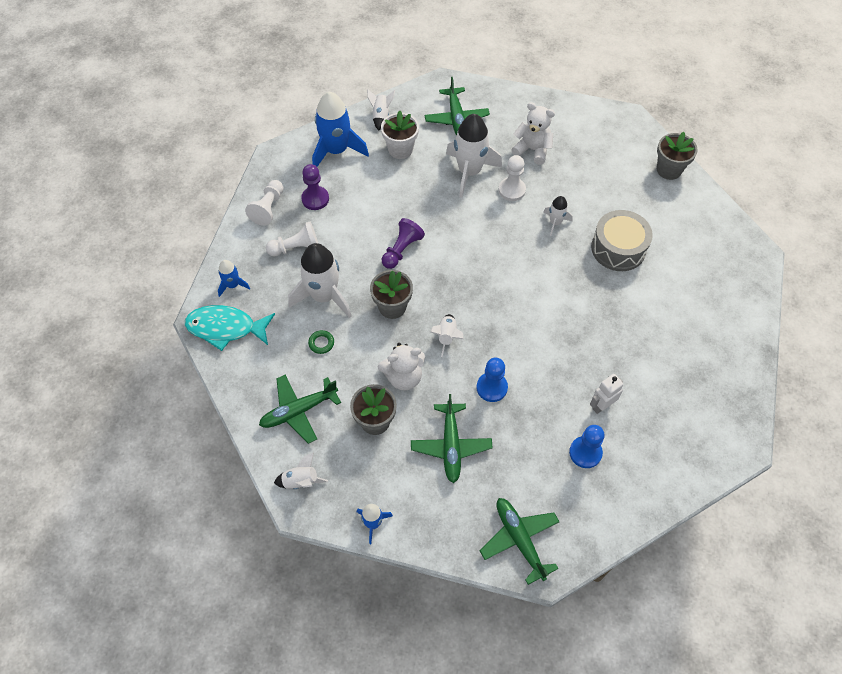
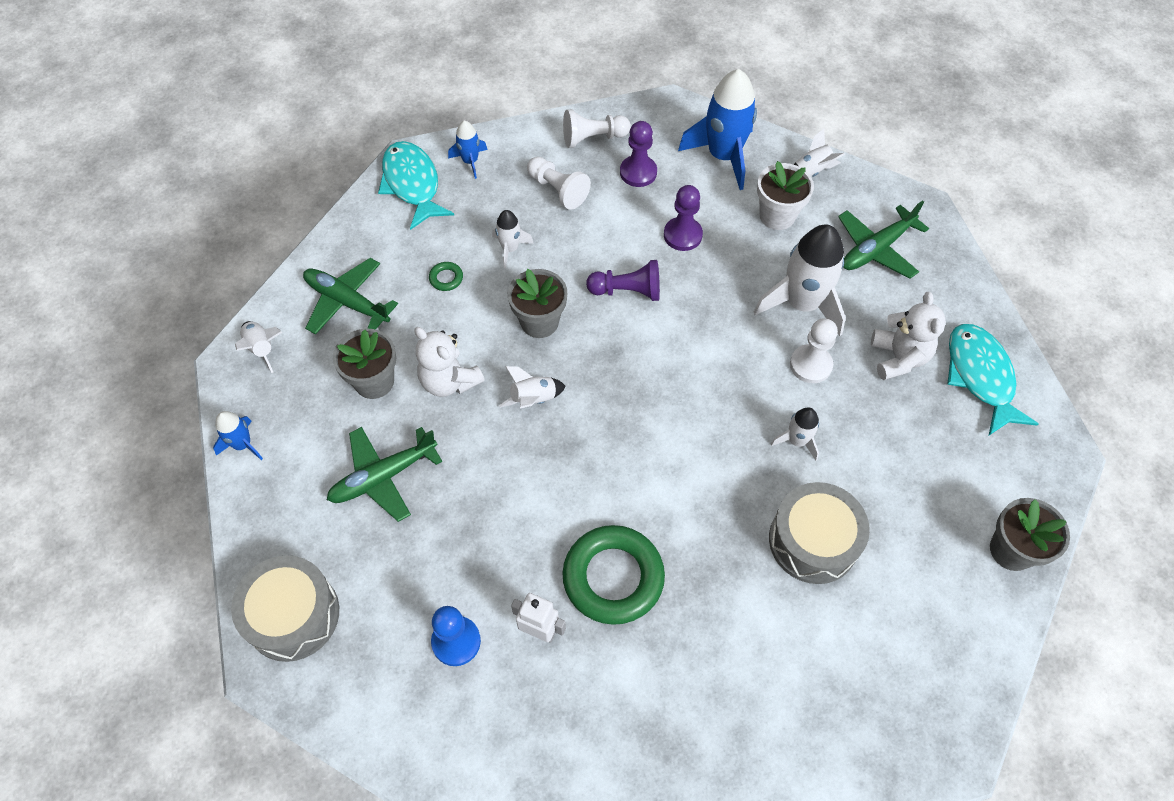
camera: 60 degrees right, 0 degrees up
(324, 296) = (510, 249): white rocket -> white rocket, size x0.50
(380, 201) = (682, 235): none -> purple pawn
(491, 387) = (490, 484): blue pawn -> none
(519, 539) = (293, 615): green plane -> grey drum
(565, 123) = (980, 376): none -> turquoise fish
(588, 353) = (613, 577): none -> green ring

